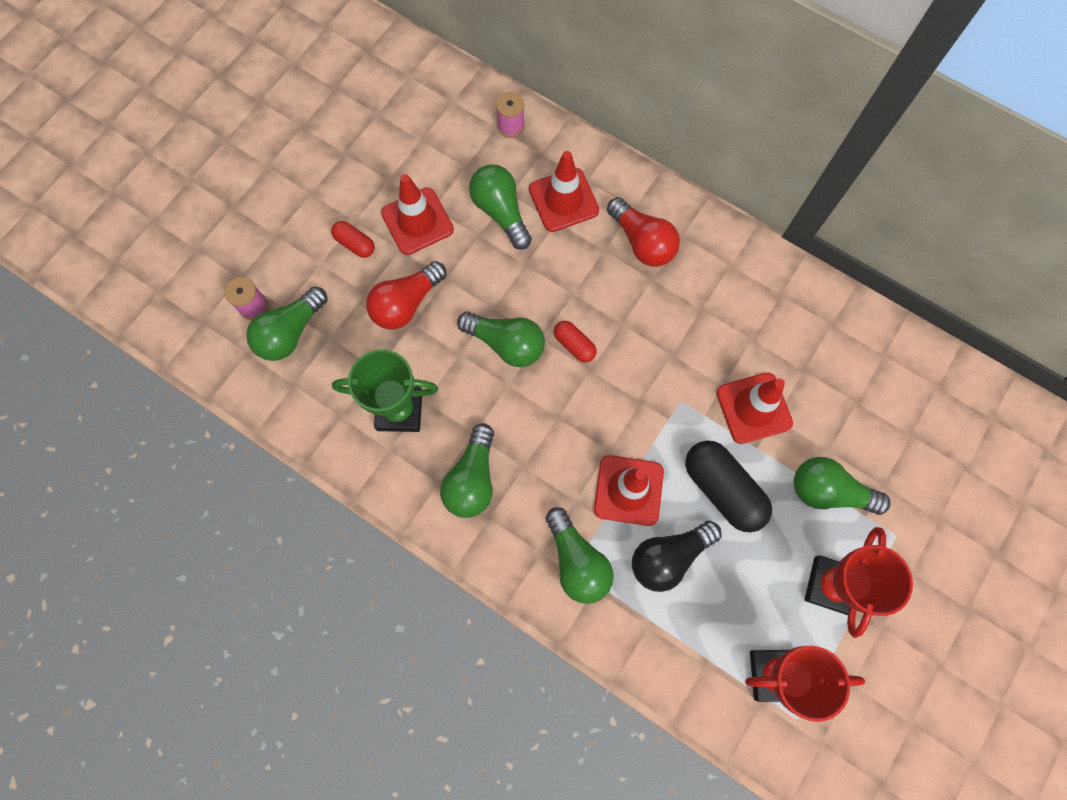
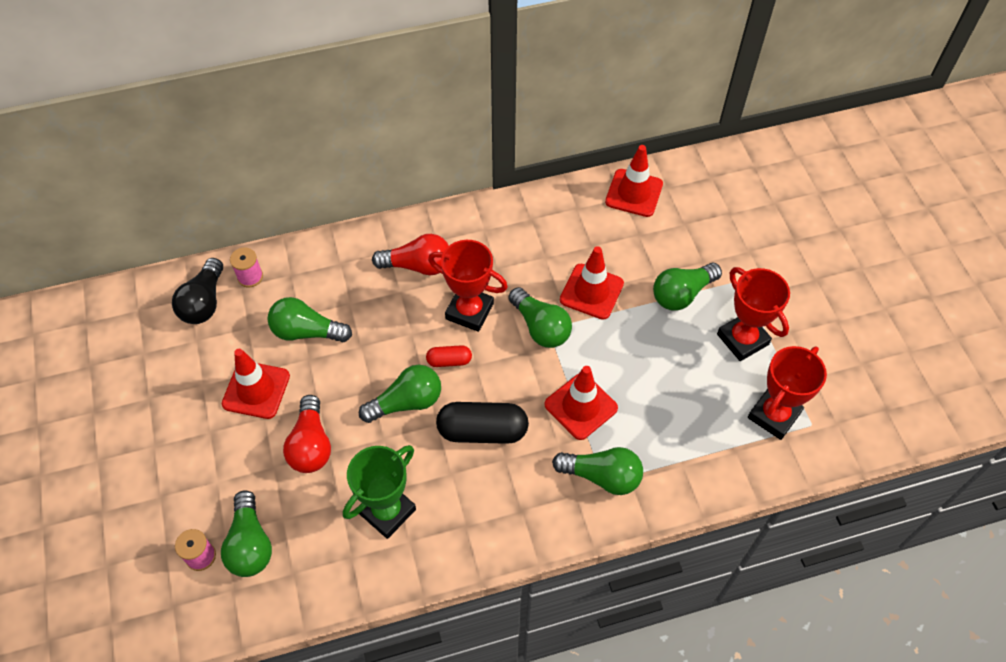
camera: 50 degrees left, 15 degrees down
(355, 244) = (228, 445): red capsule -> none
(472, 479) = (484, 500): green light bulb -> green light bulb (540, 327)
(563, 200) = (339, 287): red traffic cone -> red traffic cone (634, 193)
(637, 321) = (469, 311): none -> red trophy
(668, 557) = (647, 417): black light bulb -> black light bulb (204, 302)
(722, 489) = (629, 351): black capsule -> black capsule (482, 431)

